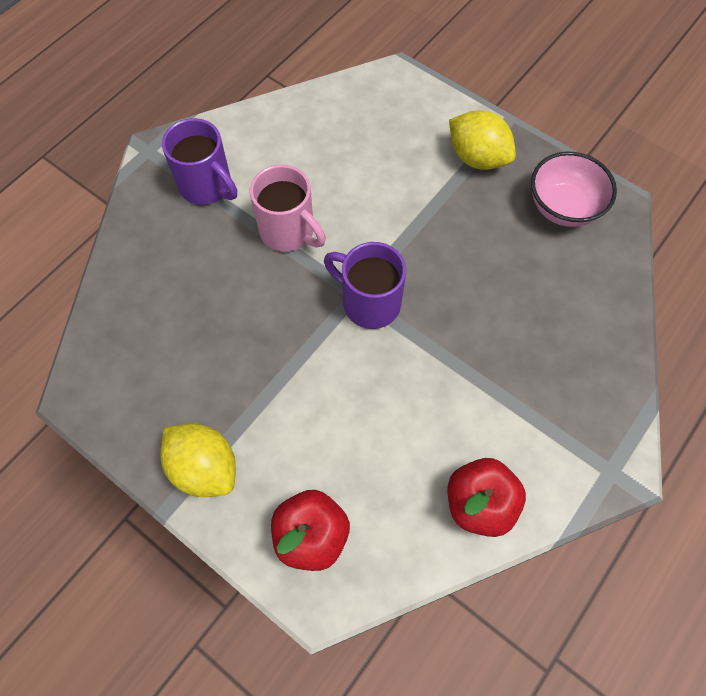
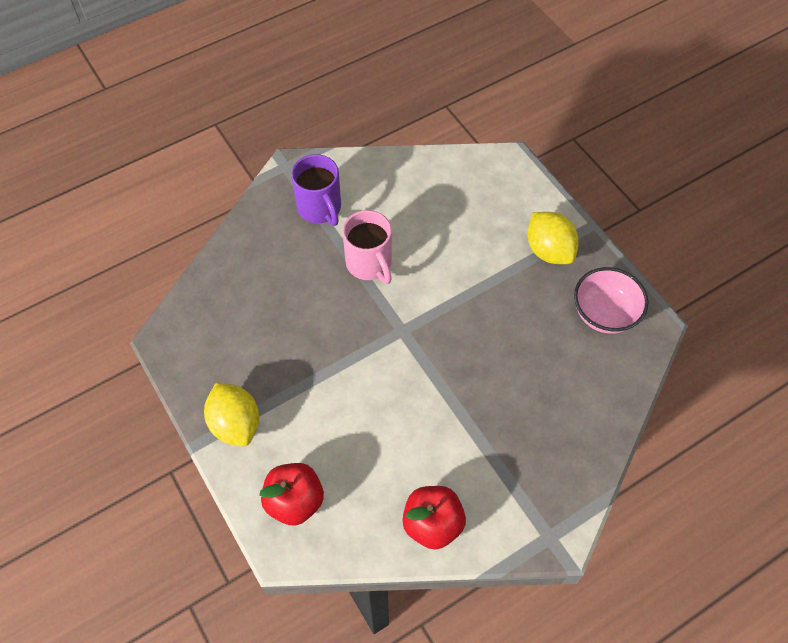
camera: 20 degrees right, 5 degrees down
(369, 302) = (410, 340): purple mug -> none

